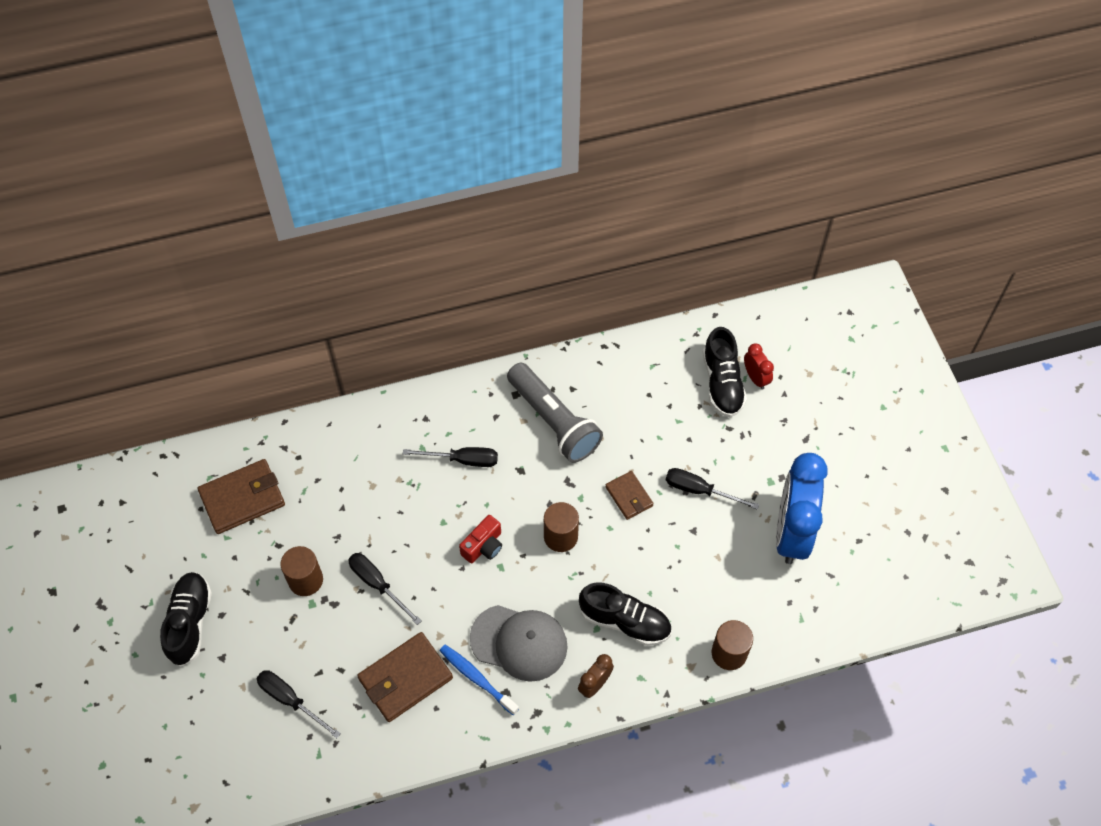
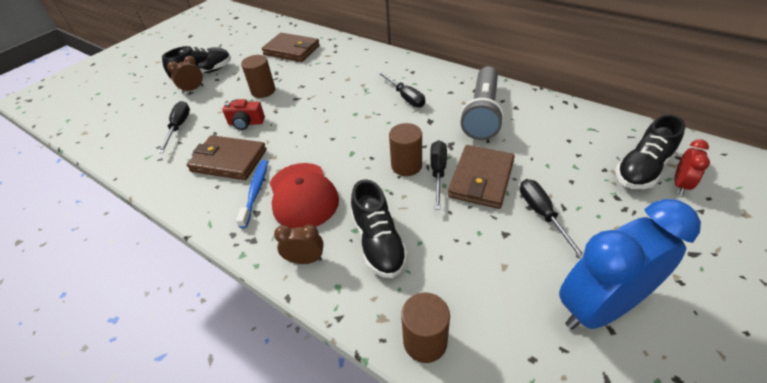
camera: 55 degrees right, 15 degrees down
(218, 651) = (193, 89): none -> brown clock
(377, 584) = (286, 114): black screwdriver -> black screwdriver (438, 172)
(483, 546) = (358, 137): red camera -> red camera (246, 123)
(519, 642) = (303, 195): grey cap -> red cap
(629, 496) = (481, 179): brown wallet -> brown wallet, size x1.71

